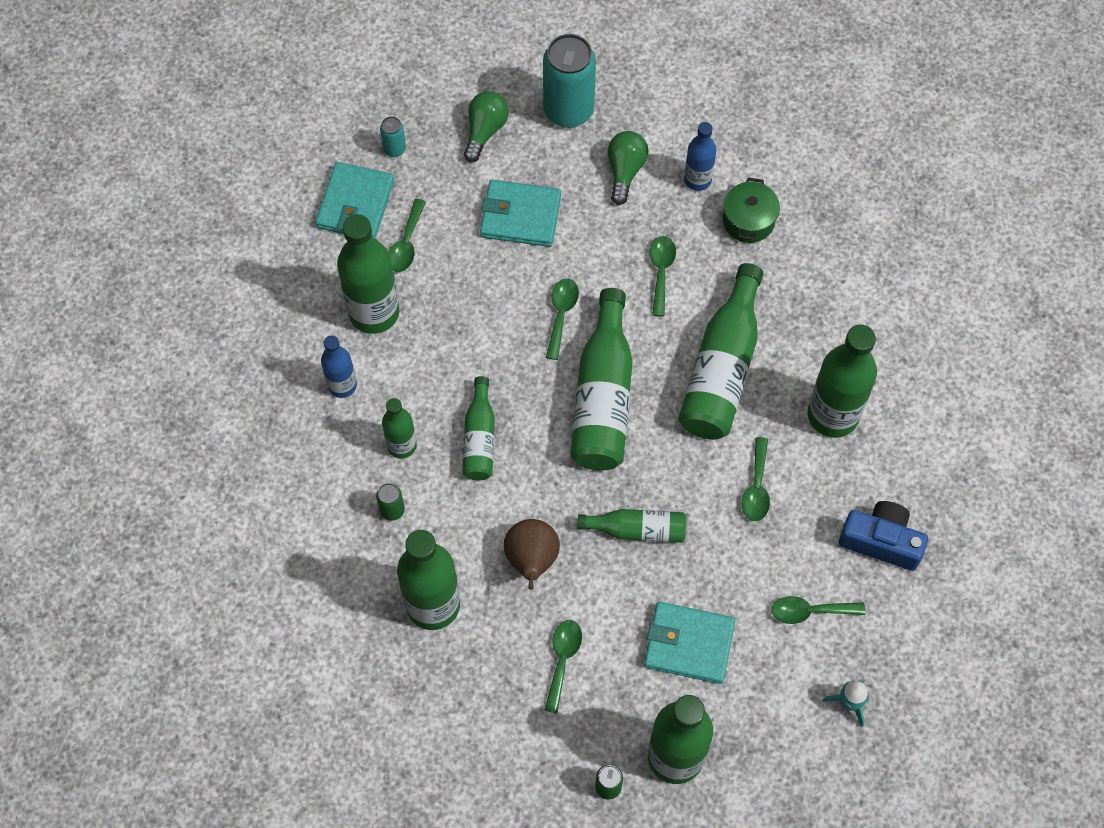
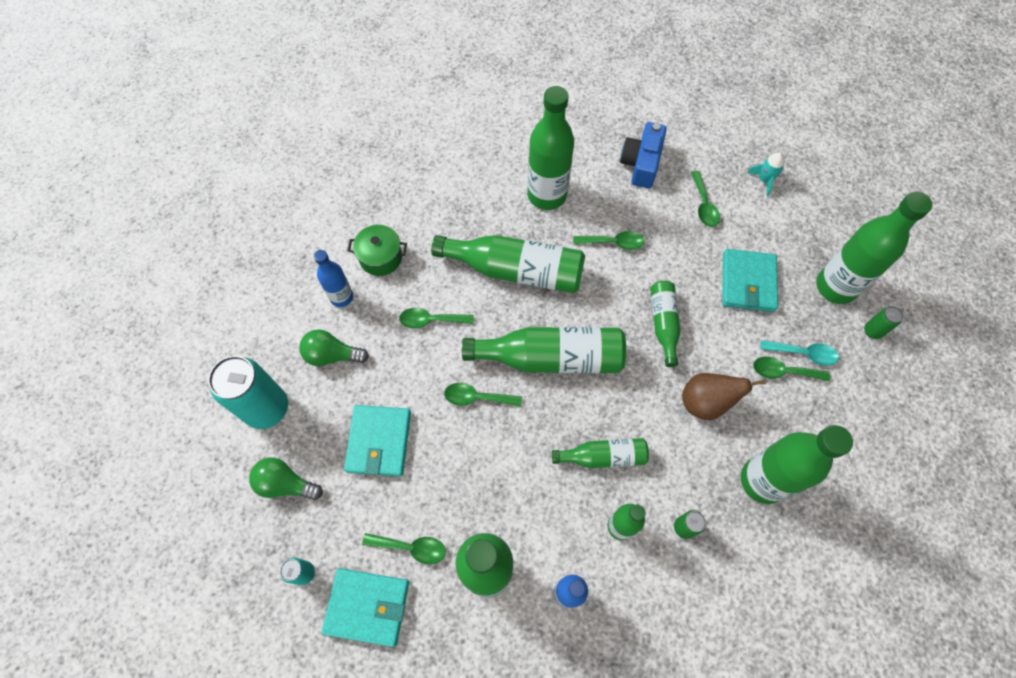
camera: 95 degrees left, 0 degrees up
(584, 690) = (803, 353): none -> turquoise spoon

